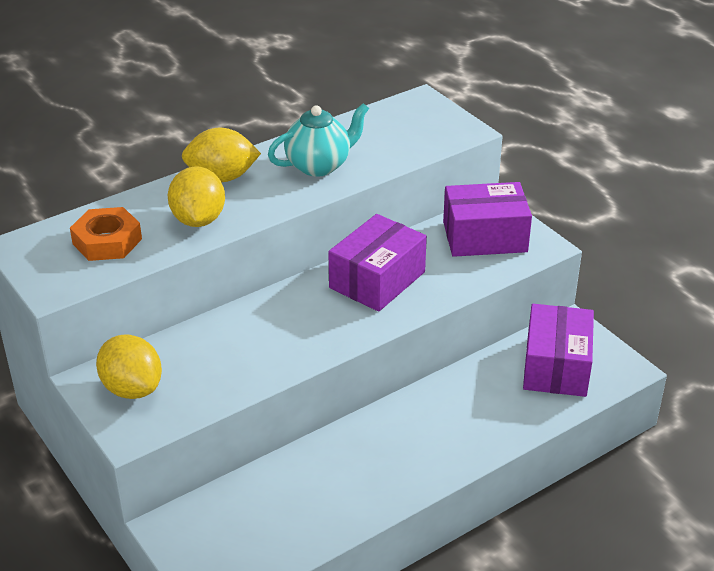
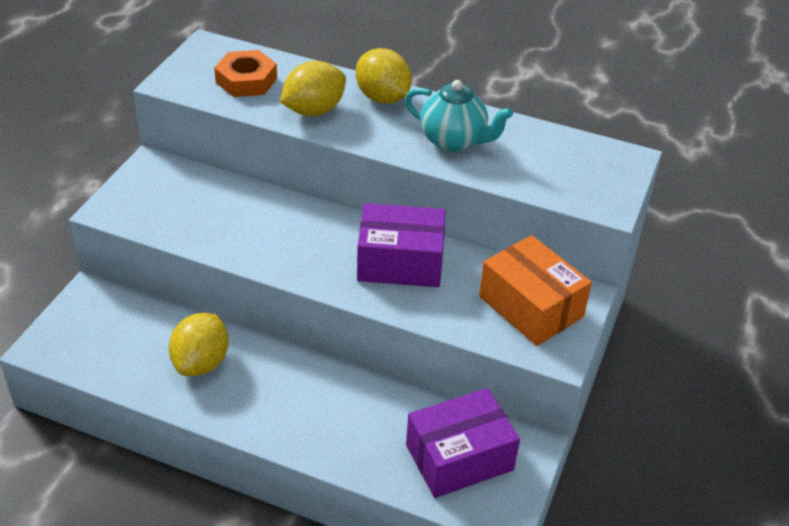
camera: 55 degrees right, 5 degrees up
(132, 388) = (156, 188): yellow lemon -> yellow lemon (201, 362)
(484, 237) = (531, 306): purple box -> orange box

